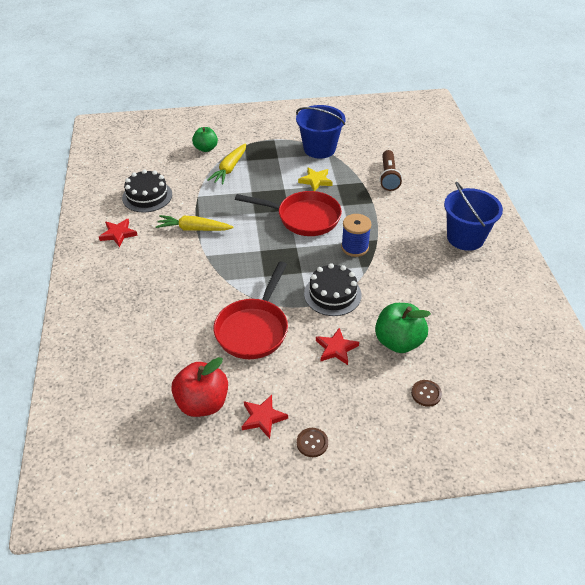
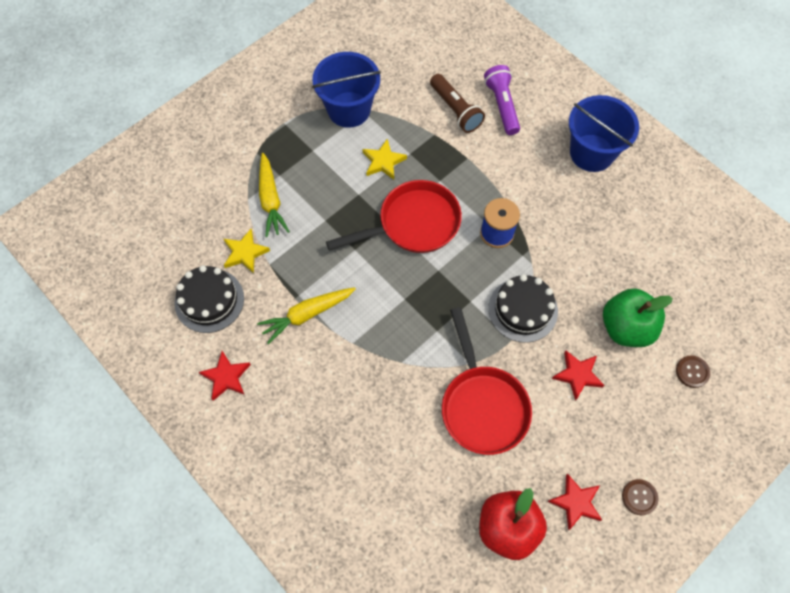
camera: 35 degrees left, 20 degrees up
(189, 185) = (245, 253): none -> yellow star
(206, 148) = (215, 184): green apple -> none
(423, 187) = (502, 106): none -> purple flashlight

